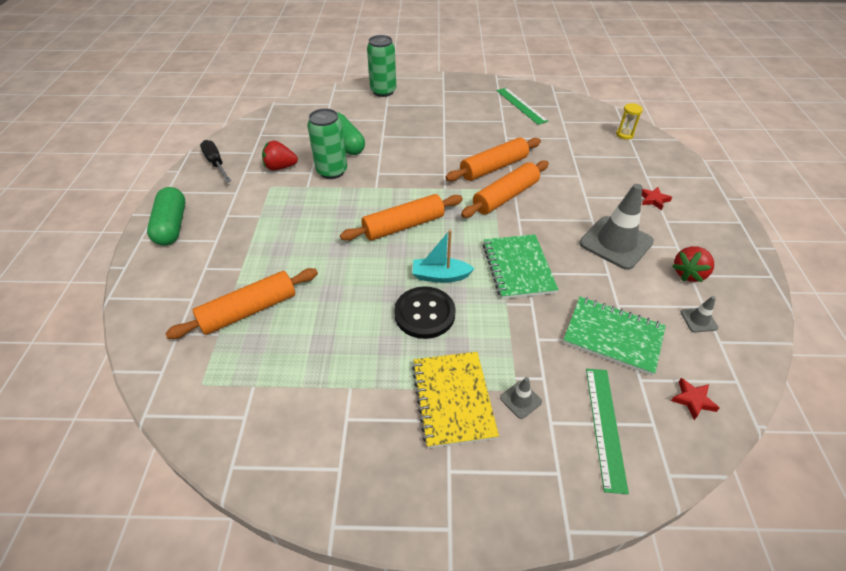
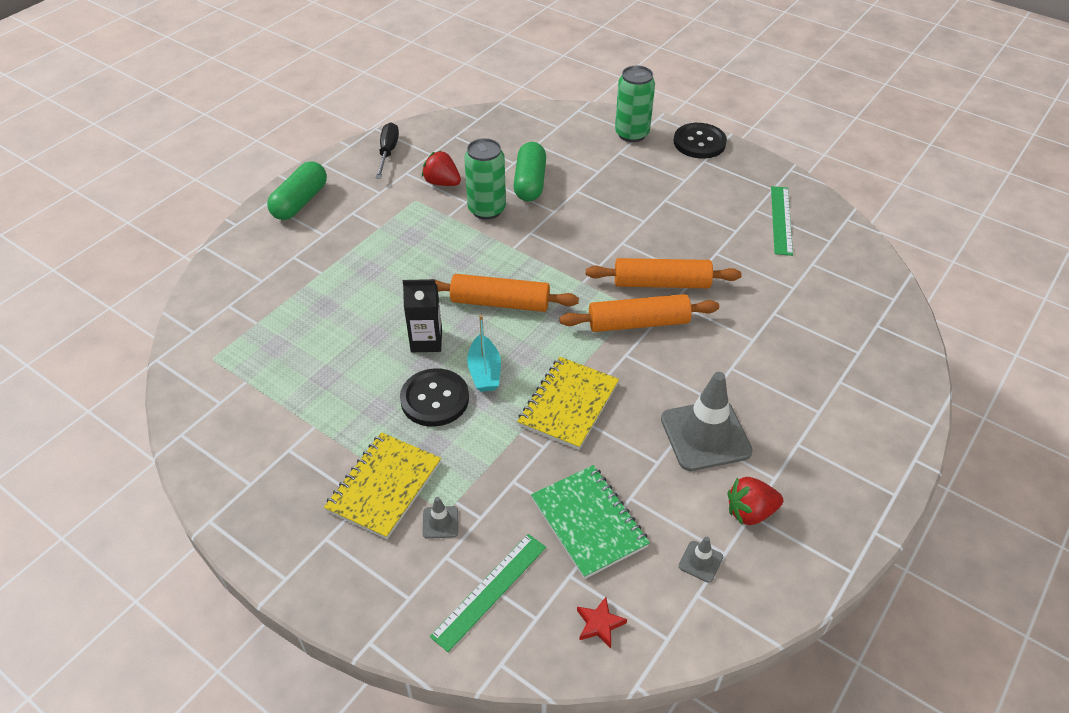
camera: 35 degrees right, 0 degrees up
(249, 311) = (295, 315): orange rolling pin -> none
(376, 277) = (426, 341): none -> black carton
(430, 82) = (699, 142): none -> black button
(440, 276) = (484, 371): turquoise boat -> turquoise boat turned 135 degrees counterclockwise
(518, 268) = (568, 404): green notebook -> yellow notebook
(624, 135) = (875, 317): yellow hourglass -> none
(653, 200) = (812, 412): red star -> none

